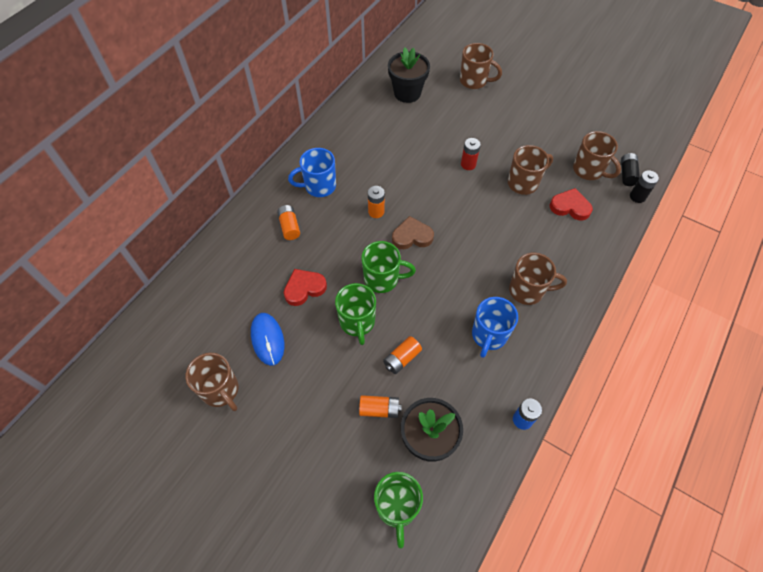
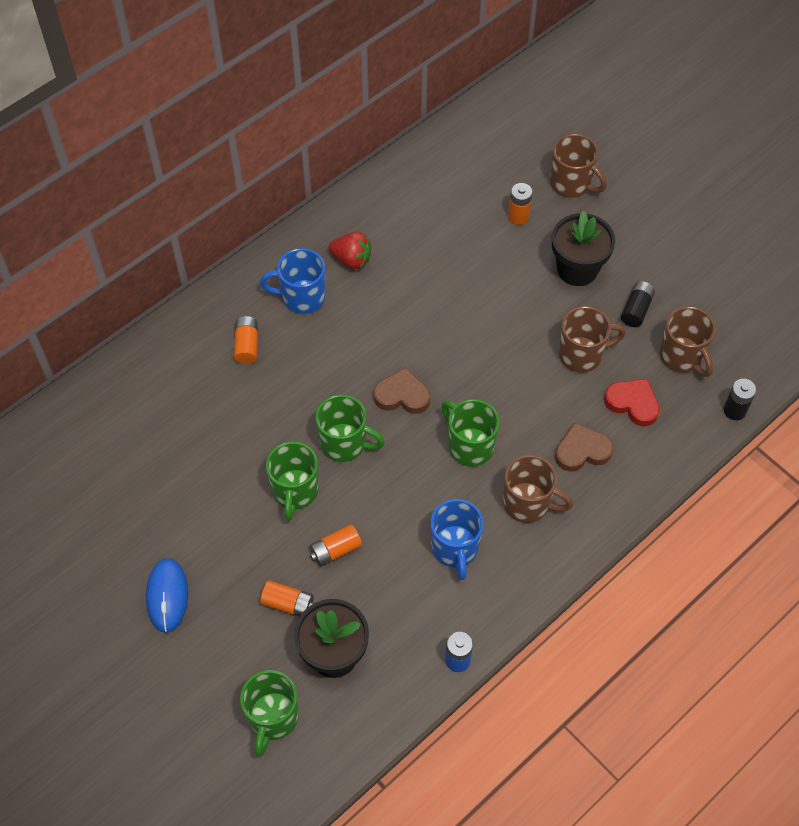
camera: 15 degrees right, 0 degrees up
(221, 390) = (107, 534): brown mug -> none
(267, 339) = (178, 486): blue mouse -> blue mouse (167, 596)
(304, 288) = (242, 432): red heart -> none
(346, 155) = (351, 259): none -> red strawberry
(376, 212) = (366, 350): orange battery -> orange battery (518, 216)
(407, 93) = (468, 183): black flower pot -> black flower pot (577, 269)
(468, 164) = (515, 310): red battery -> none
(471, 260) = (469, 446): none -> green mug
(489, 335) = (455, 549): blue mug -> blue mug turned 45 degrees counterclockwise
(549, 246) = (582, 451): none -> brown heart
(627, 174) = (734, 375): black battery -> black battery (636, 310)

